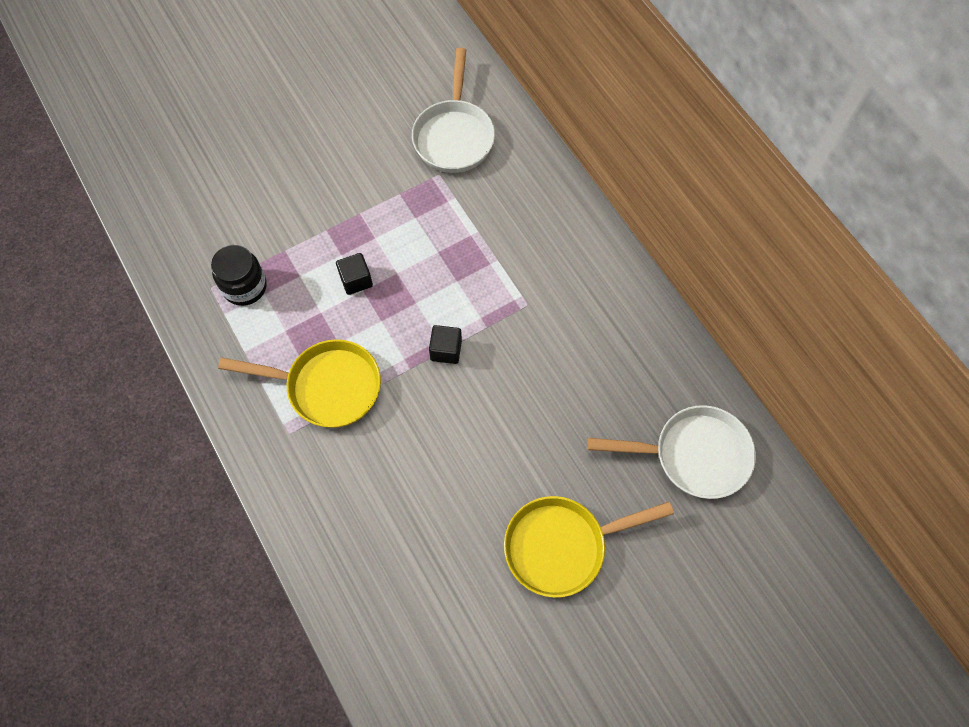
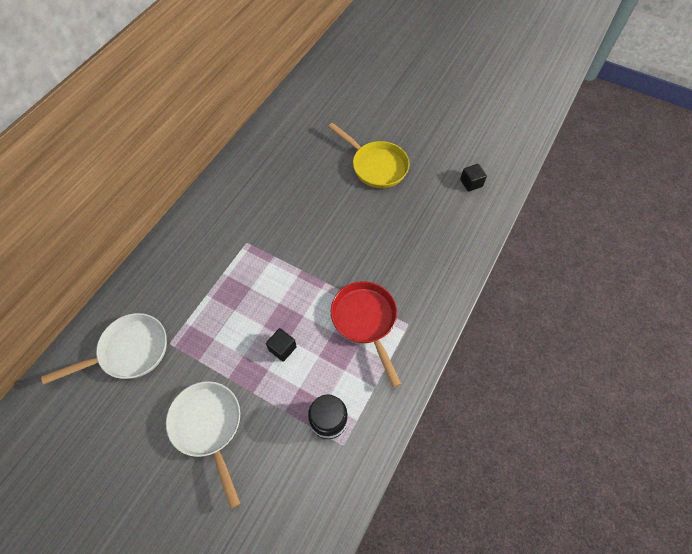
camera: 120 degrees left, 5 degrees down
(327, 387) = (365, 321): yellow pan -> red pan
(446, 350) = (301, 269): black cube -> black cube (471, 183)
(693, 455) = (294, 135): white pan -> white pan (208, 427)

